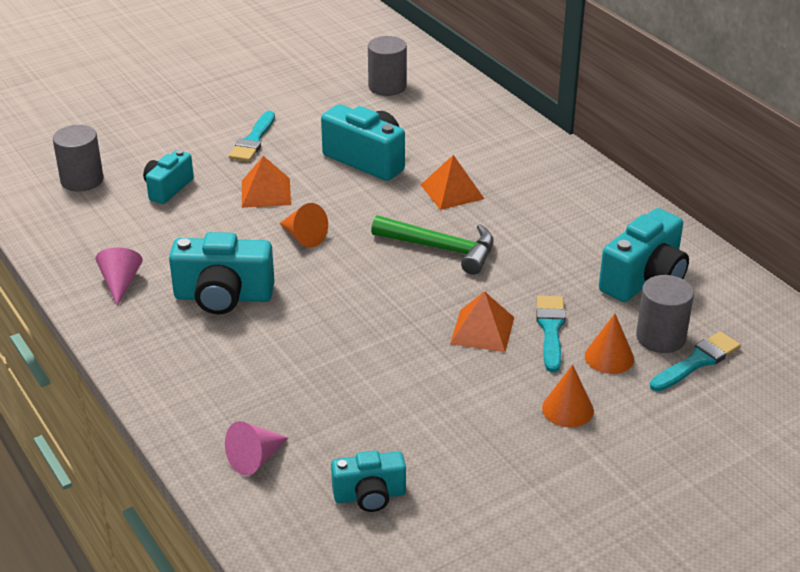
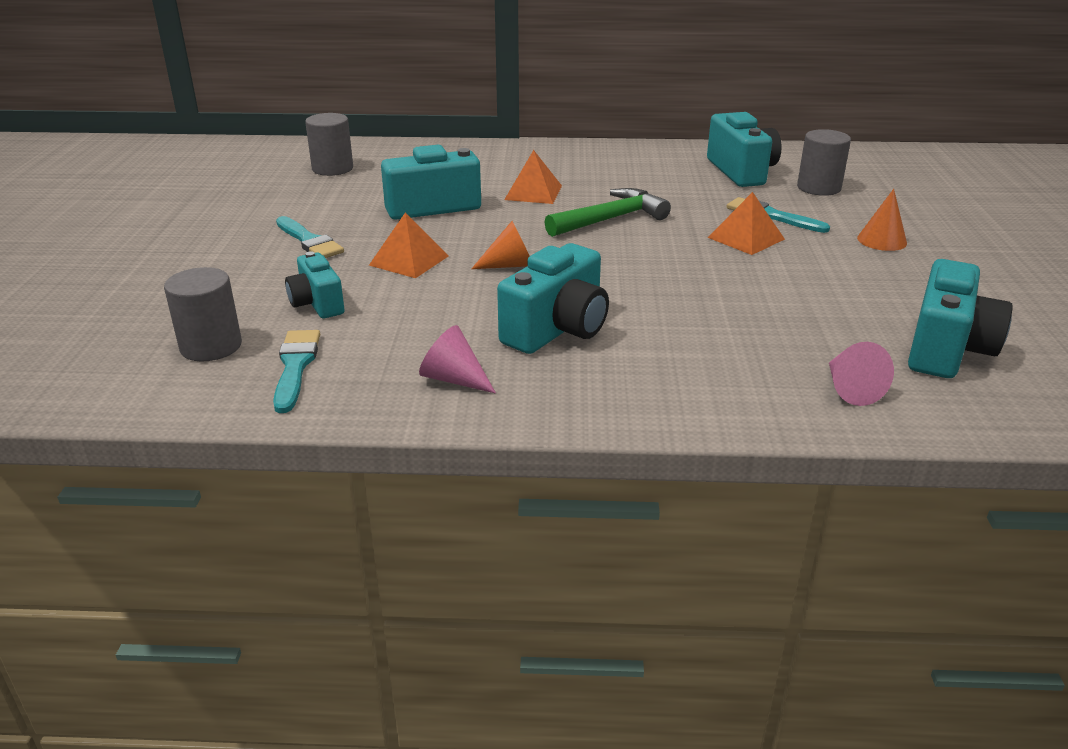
camera: 55 degrees left, 5 degrees down
(369, 496) = (946, 349): turquoise camera -> turquoise camera, size x1.62
(609, 357) = (827, 209): orange cone -> none
(697, 361) = (859, 186): turquoise brush -> turquoise brush (295, 366)

